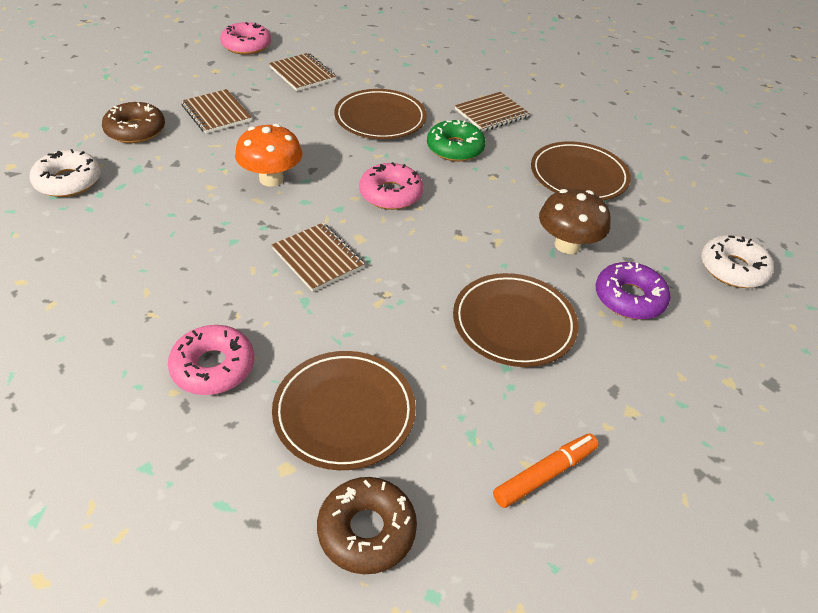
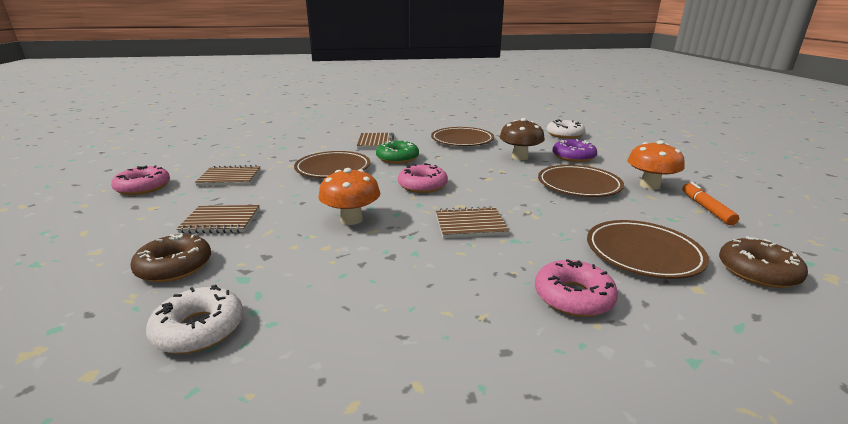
camera: 55 degrees left, 20 degrees down
(584, 401) = (649, 185): none -> orange mushroom

